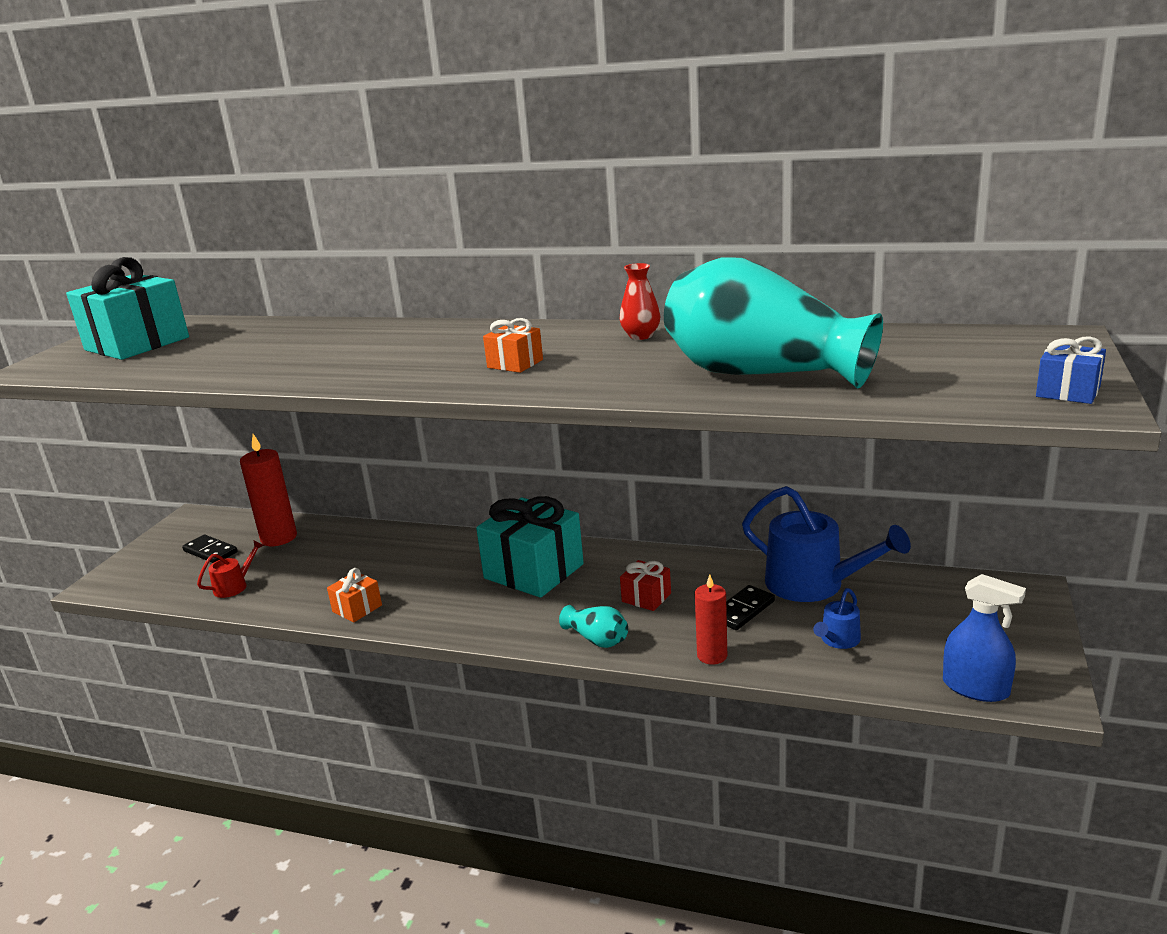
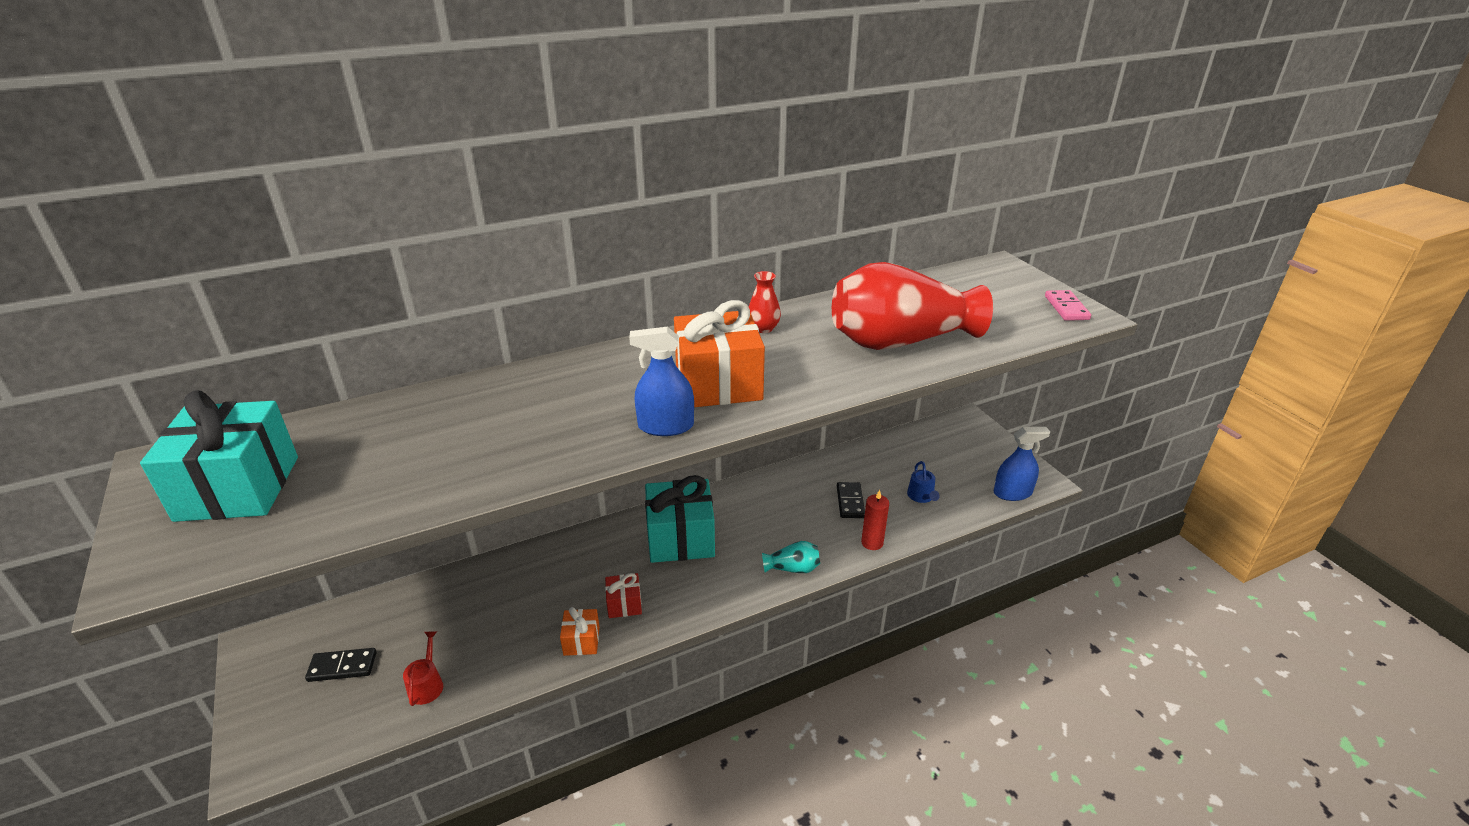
camera: 45 degrees left, 10 degrees up
(279, 538) = (402, 617): red candle -> none
(416, 379) = (665, 426): none -> blue spray bottle
(515, 364) = (718, 384): orange gift -> orange gift, size x2.11
(646, 597) = (783, 521): red gift -> red gift (624, 604)
(760, 373) = (900, 341): turquoise vase -> red vase
(813, 584) = (865, 464): blue watering can -> none
(1068, 392) = (1066, 308): blue gift -> pink domino

